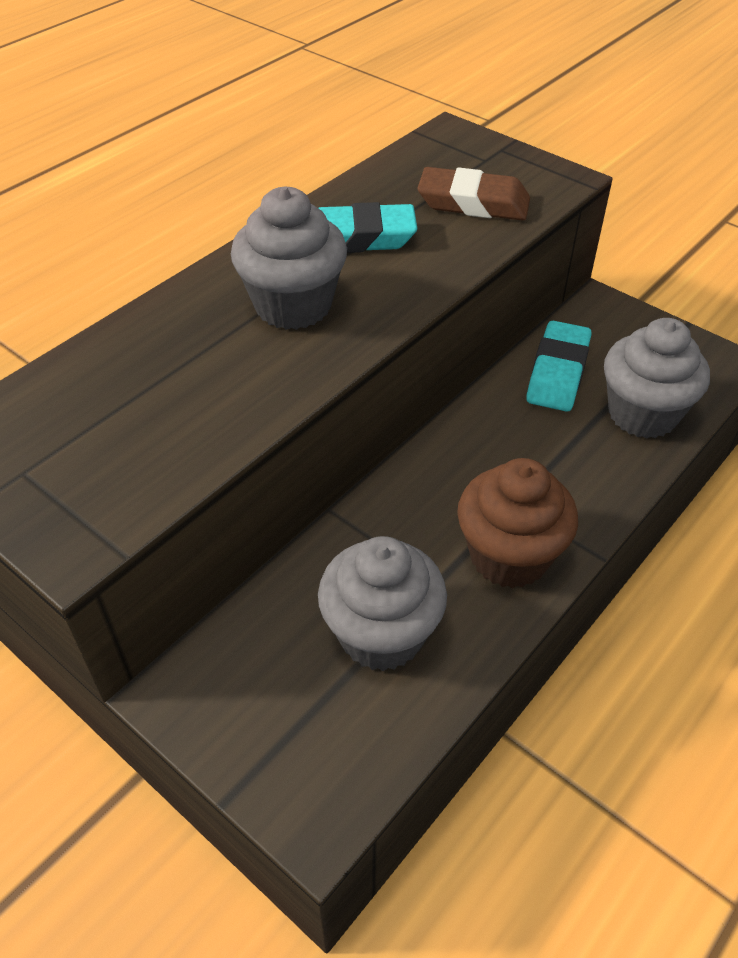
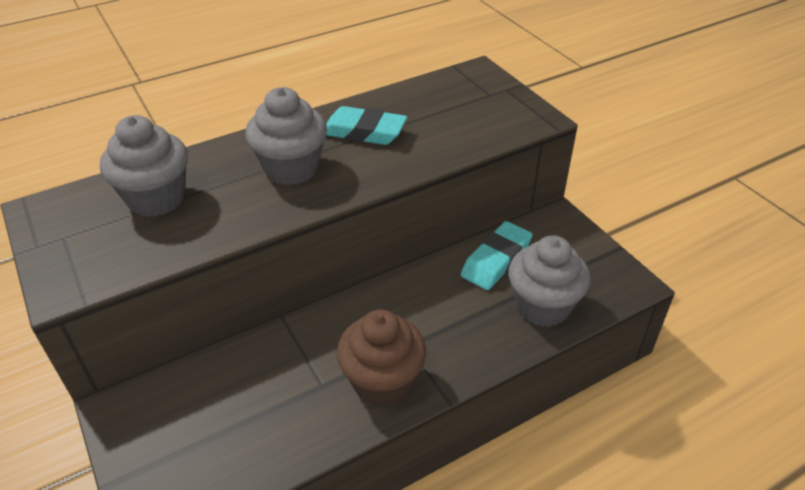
camera: 20 degrees right, 5 degrees down
(381, 634) = (264, 409): grey cupcake -> grey cupcake (156, 198)
(473, 203) = (460, 123): brown eraser -> none

